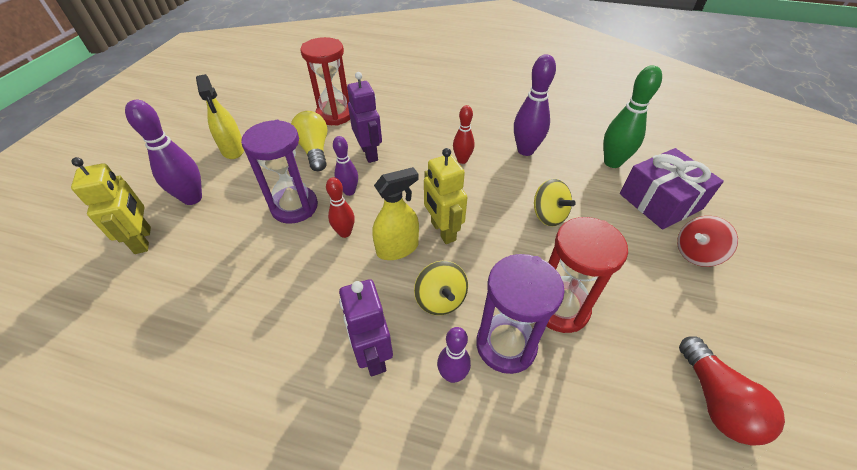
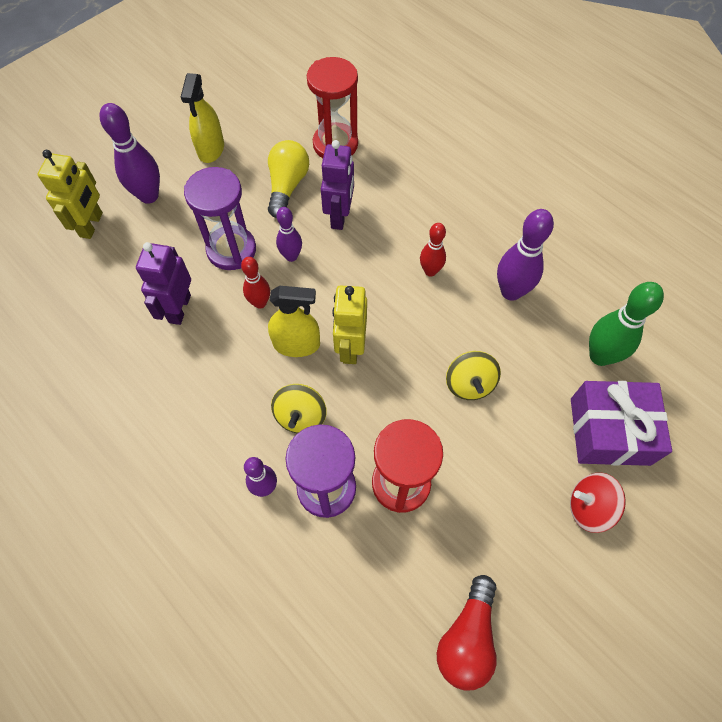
camera: 30 degrees right, 15 degrees up
(372, 355) = (214, 434): purple robot -> purple robot (179, 308)

